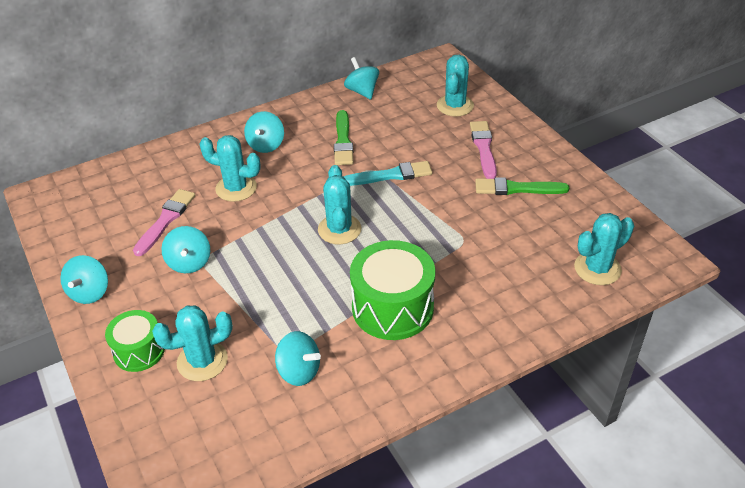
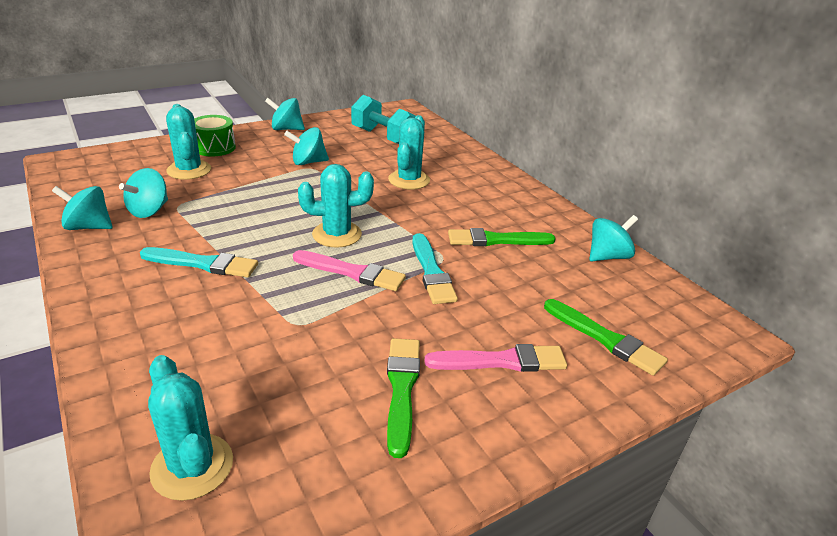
camera: 85 degrees right, 10 degrees down
(128, 208) = (383, 137): none -> turquoise dumbbell
(166, 220) = (366, 151): pink brush -> pink brush (352, 272)
(266, 145) = (480, 194): turquoise spinning top -> turquoise spinning top (89, 227)
(392, 307) = (203, 264): green drum -> turquoise brush
(455, 106) = (605, 339): turquoise cactus -> green brush

